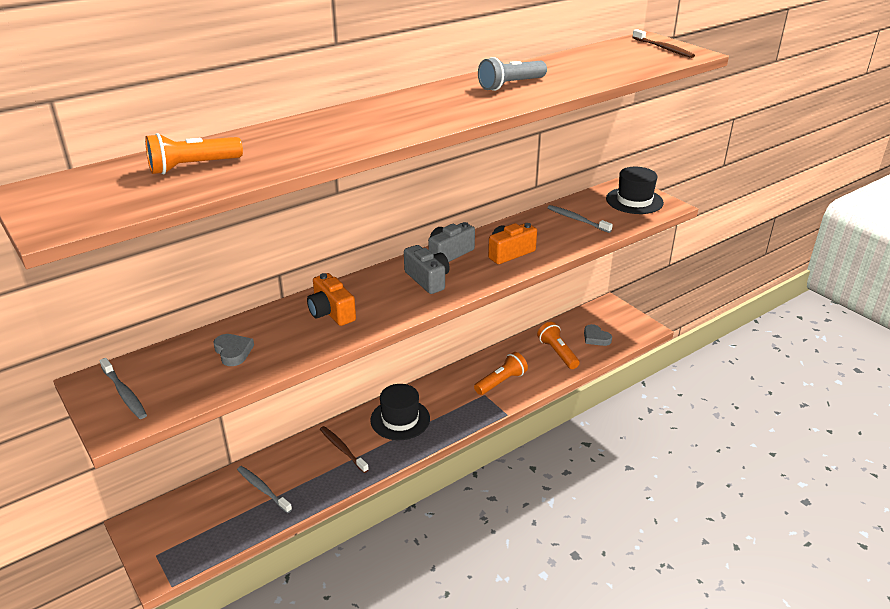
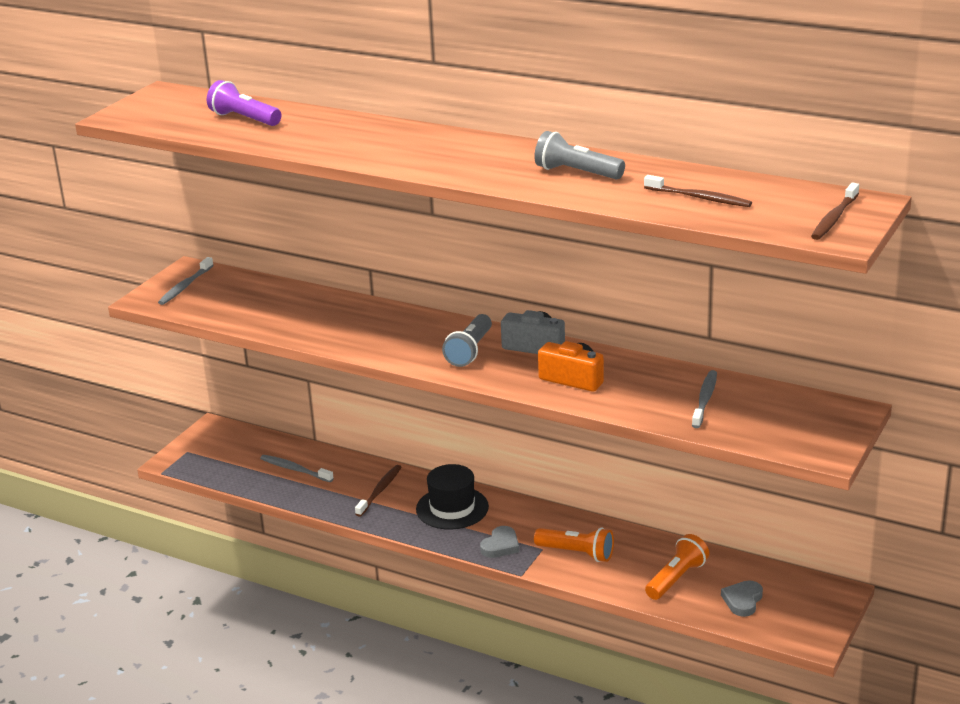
camera: 65 degrees right, 5 degrees down
(193, 167) = (244, 119): orange flashlight -> purple flashlight
(233, 352) = (270, 305): grey heart -> grey heart (500, 545)
(263, 489) = (295, 469): grey toothbrush -> grey toothbrush turned 75 degrees counterclockwise
(331, 312) = (366, 324): orange camera -> none
(427, 279) = (470, 351): grey camera -> grey flashlight
(597, 67) = (699, 198): none -> brown toothbrush
(634, 201) = (809, 426): black hat -> none

